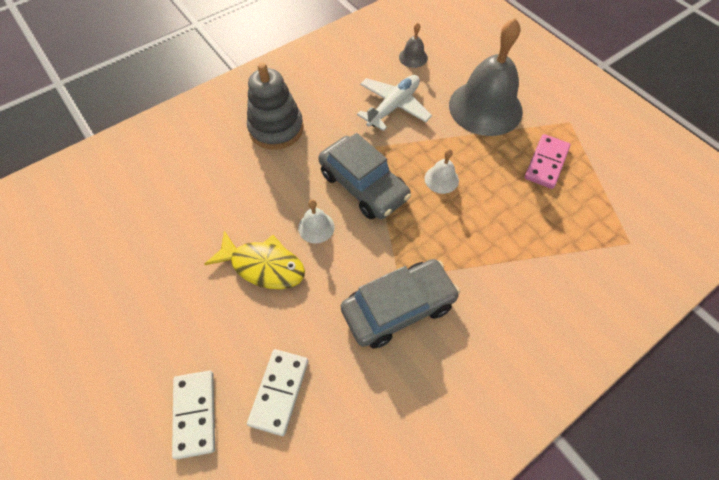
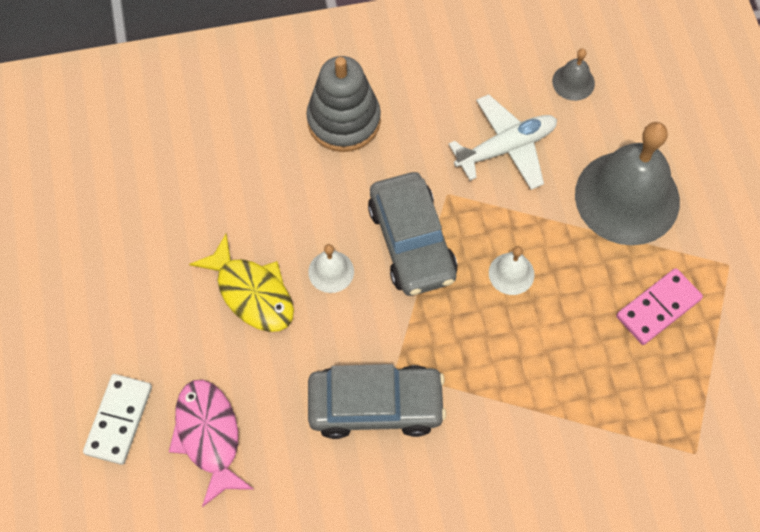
camera: 25 degrees right, 5 degrees up
(279, 392) = (209, 436): white domino -> pink fish

